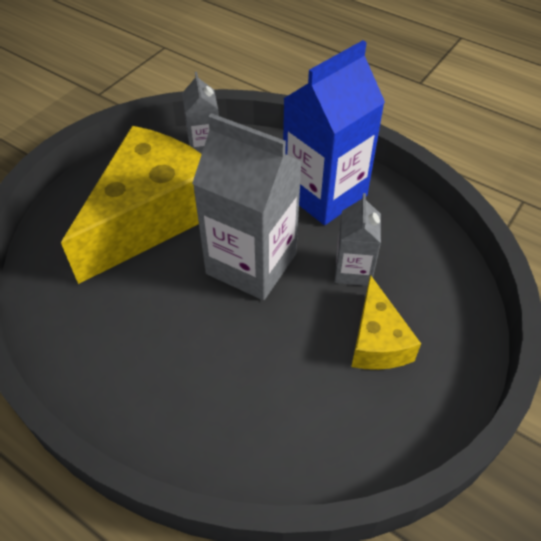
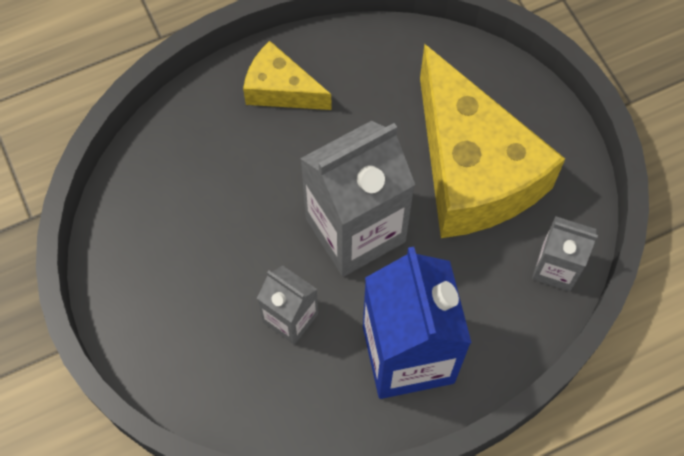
camera: 120 degrees right, 15 degrees up
(377, 341) = (203, 288): yellow cheese -> yellow cheese (281, 89)

